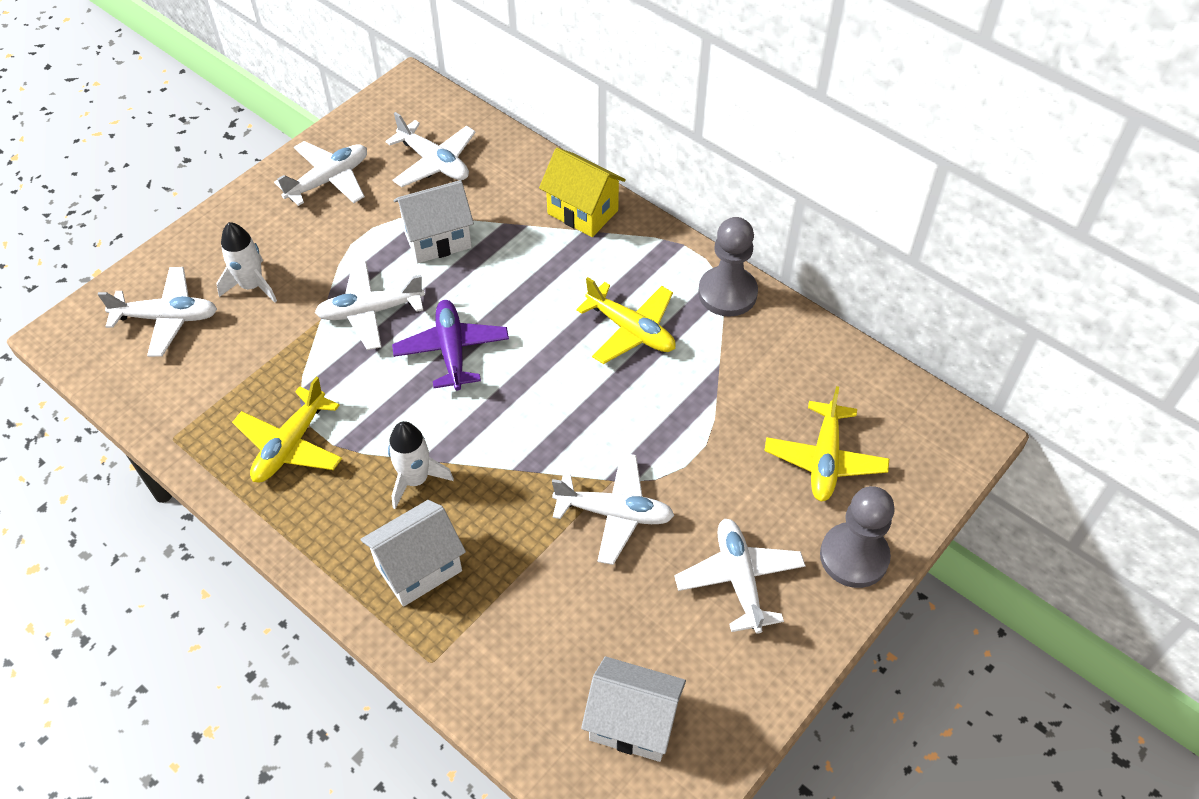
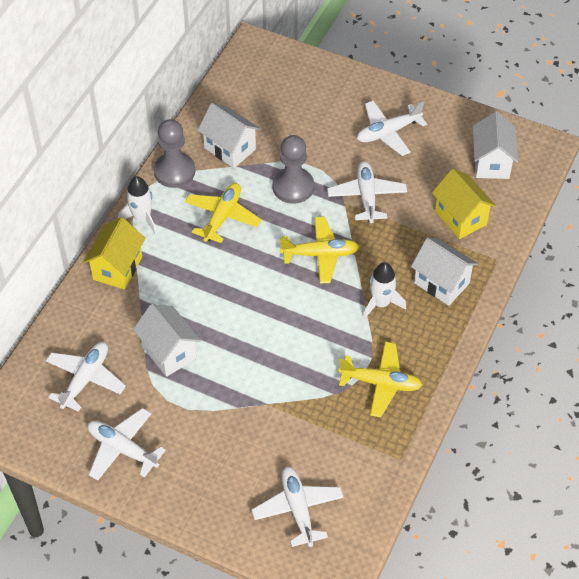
camera: 105 degrees left, 0 degrees up
(252, 286) = (249, 462): white rocket -> white rocket (142, 218)
(370, 311) = (251, 374): white plane -> none
(452, 351) = (271, 313): purple plane -> none
(531, 635) = (460, 218): none -> yellow house
(754, 362) = (230, 148): none -> white house
(824, 459) = (293, 106): yellow plane -> yellow plane (320, 254)
(854, 556) = (354, 86): grey pawn -> grey pawn (293, 187)

